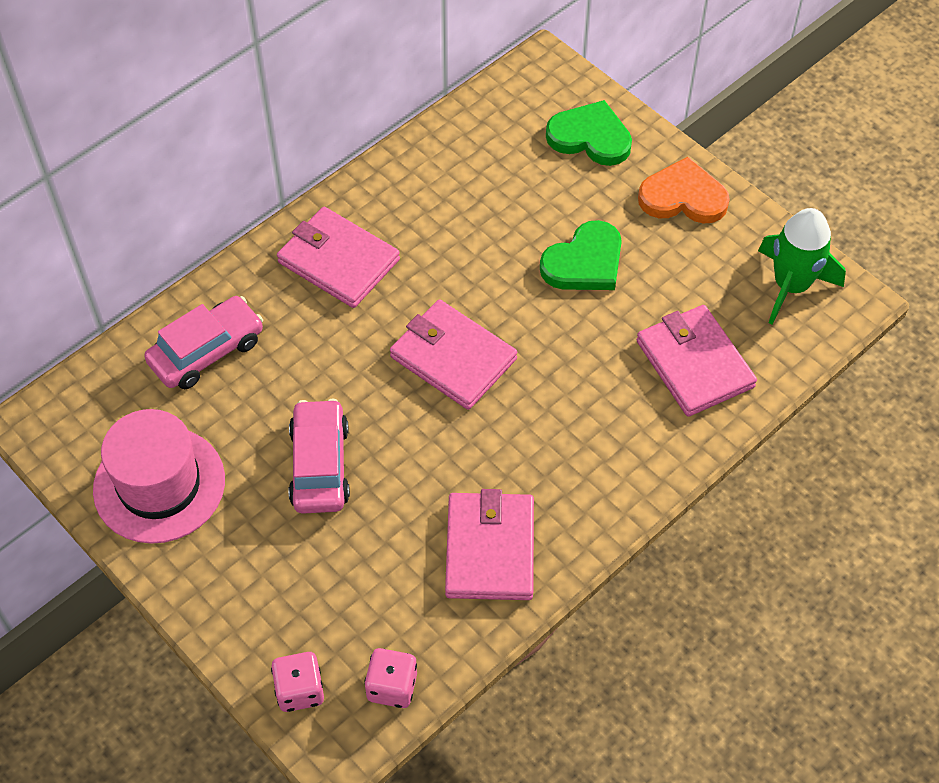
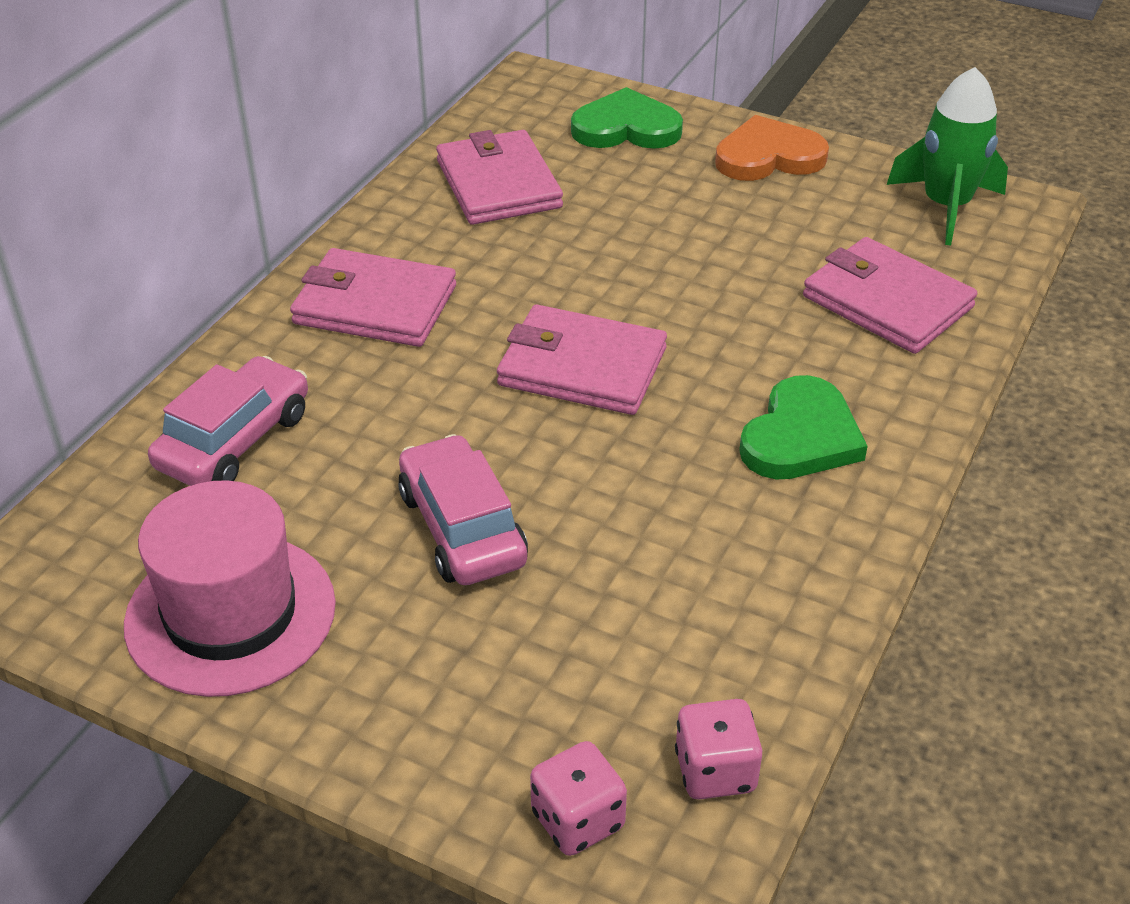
camera: 20 degrees left, 15 degrees down
(490, 549) = (755, 560): pink wallet -> pink wallet (498, 184)
(584, 262) = (691, 238): green heart -> green heart (800, 437)

